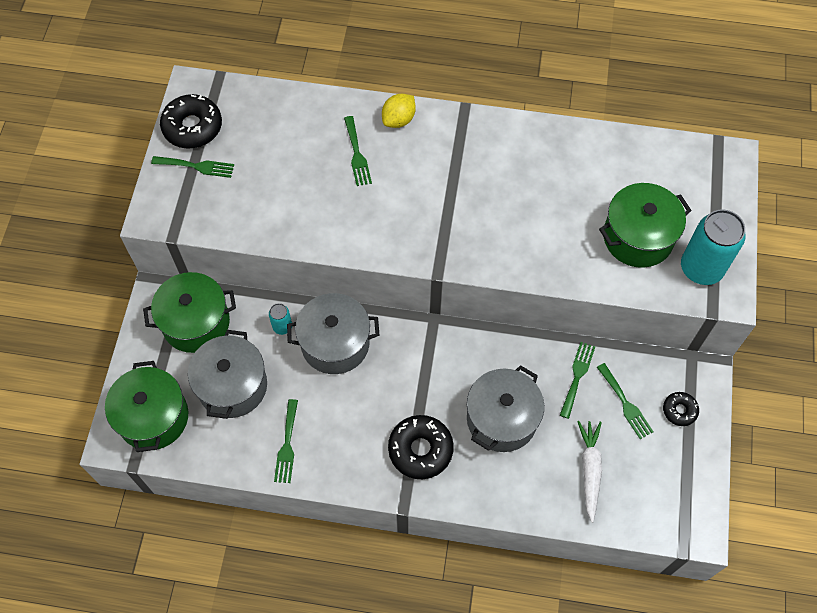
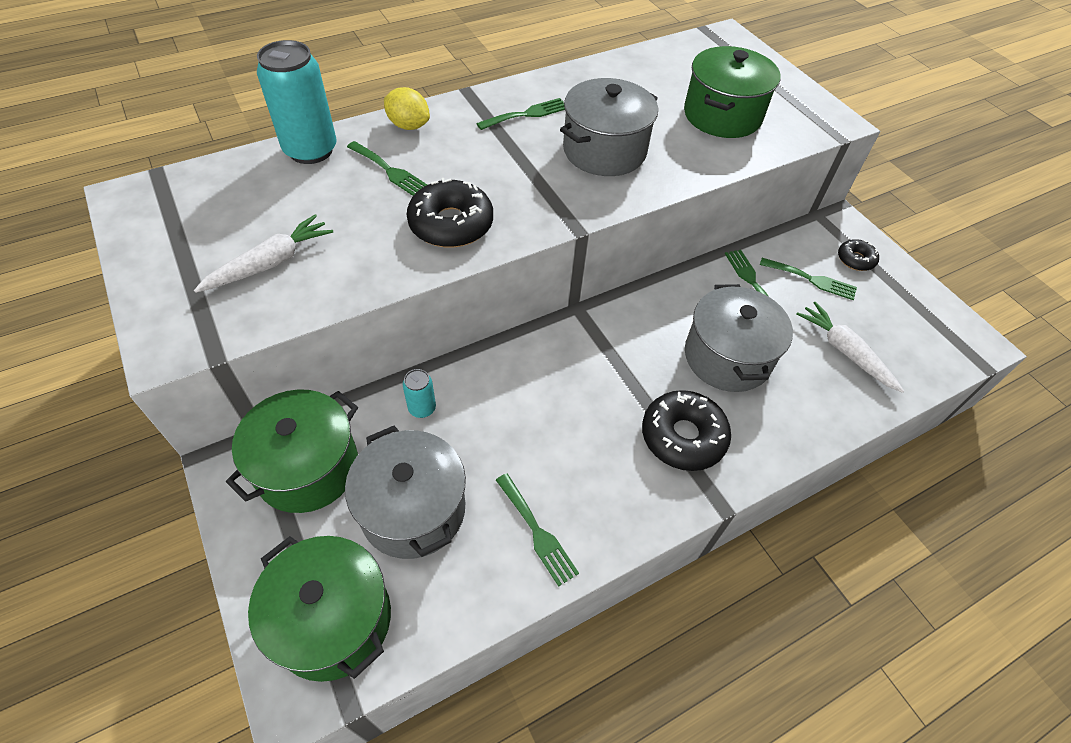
camera: 40 degrees left, 10 degrees down
(192, 127) = (157, 232): black donut -> black donut (451, 224)
(197, 166) = (194, 267): green fork -> green fork (527, 114)
(239, 188) = (271, 263): none -> white carrot
(335, 343) = (497, 390): grey pot -> grey pot (604, 151)
(398, 120) = (408, 126): yellow lemon -> yellow lemon turned 60 degrees counterclockwise
(701, 268) = (795, 113): turquoise can -> turquoise can (311, 150)

